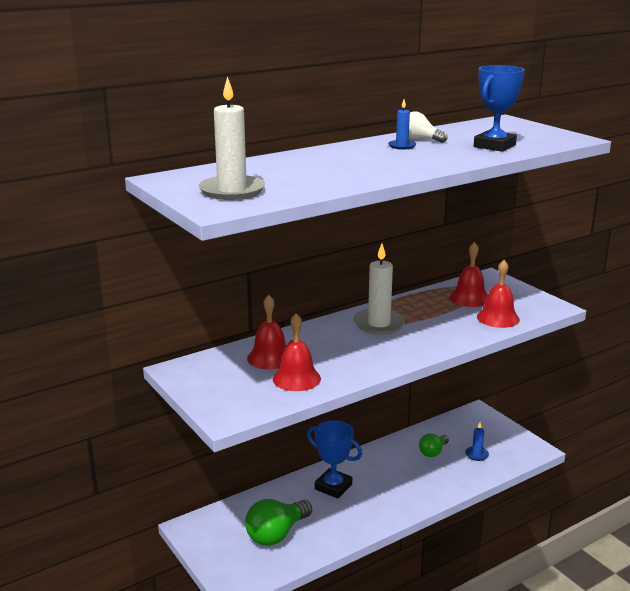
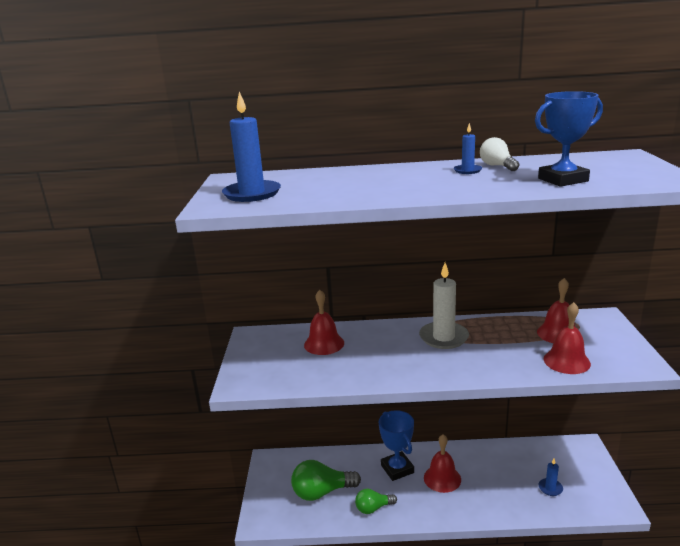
camera: 35 degrees right, 0 degrees up
(232, 191) = (252, 194): white candle -> blue candle
(296, 378) = (323, 368): red bell -> red bell (442, 478)
(433, 452) = (509, 470): green light bulb -> green light bulb (373, 508)

